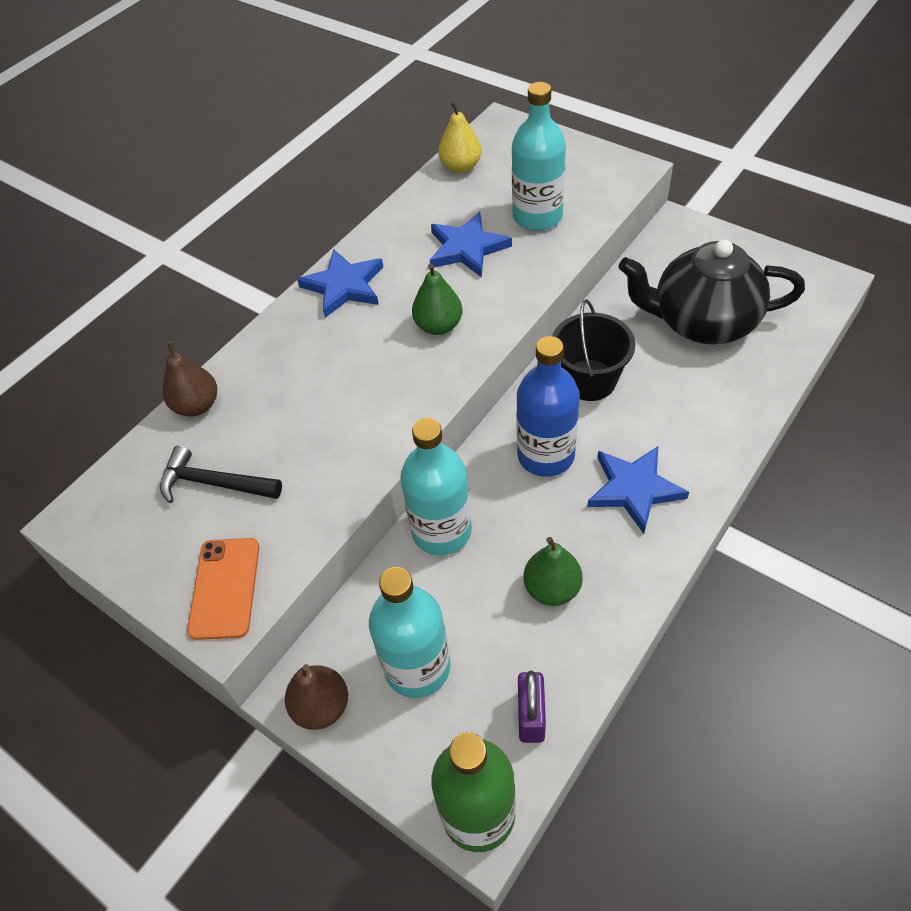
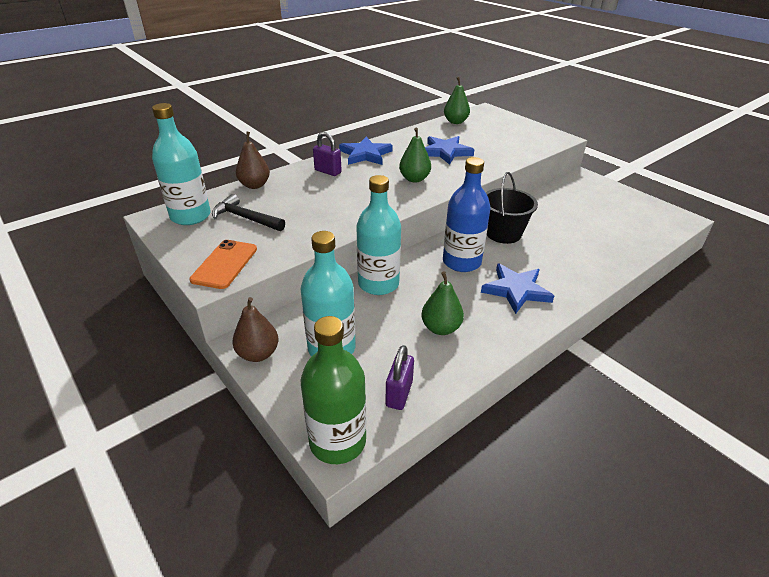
camera: 10 degrees right, 15 degrees down
(299, 343) = (328, 171): none -> purple padlock
(460, 167) = (455, 122): yellow pear -> green pear
(537, 217) = (494, 147): turquoise bottle -> turquoise bottle (190, 216)
(702, 322) = (587, 221): black teapot -> none

